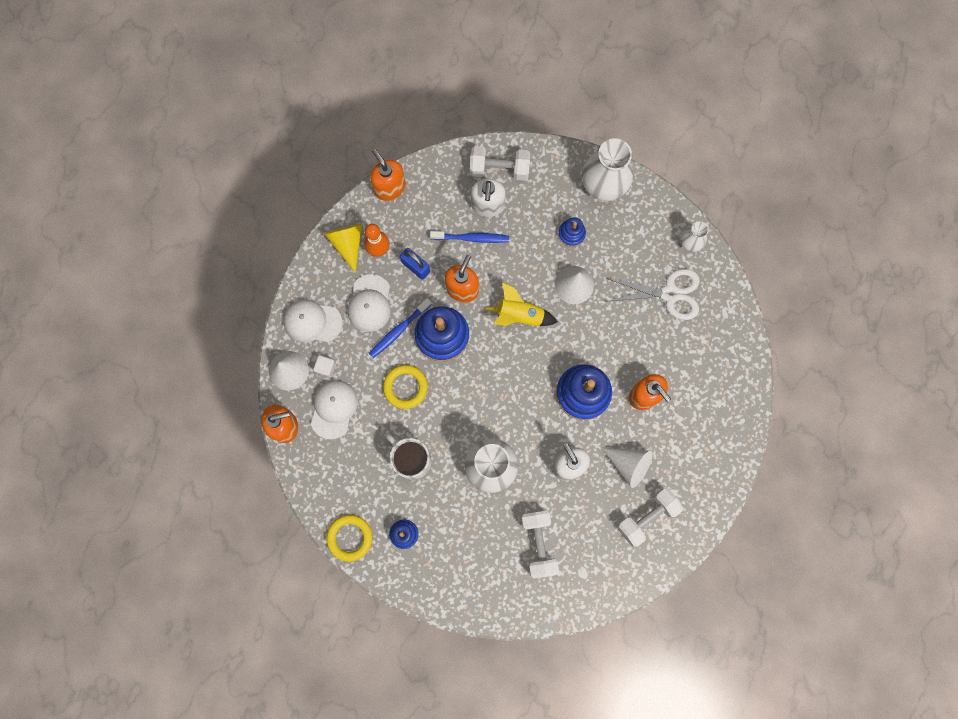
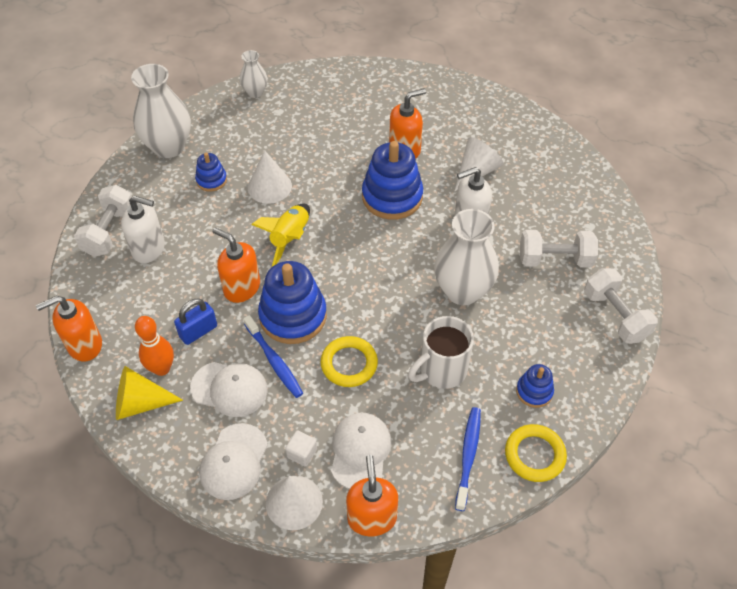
camera: 80 degrees left, 25 degrees down
(334, 409) = (360, 451): white cap -> white cap turned 75 degrees clockwise
(471, 238) = (183, 270): blue toothbrush -> blue toothbrush (468, 456)
(646, 517) = (533, 166): white dumbbell -> white dumbbell (615, 316)
(669, 294) = (303, 114): white scissors -> none

